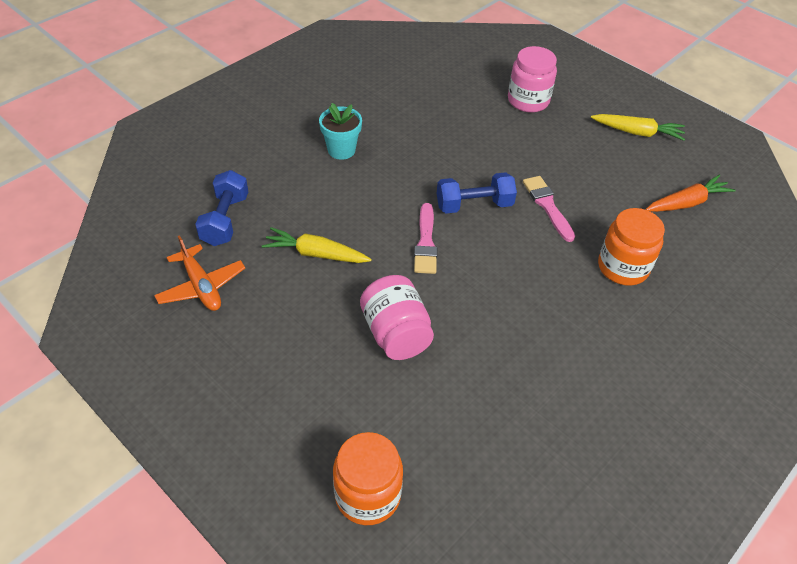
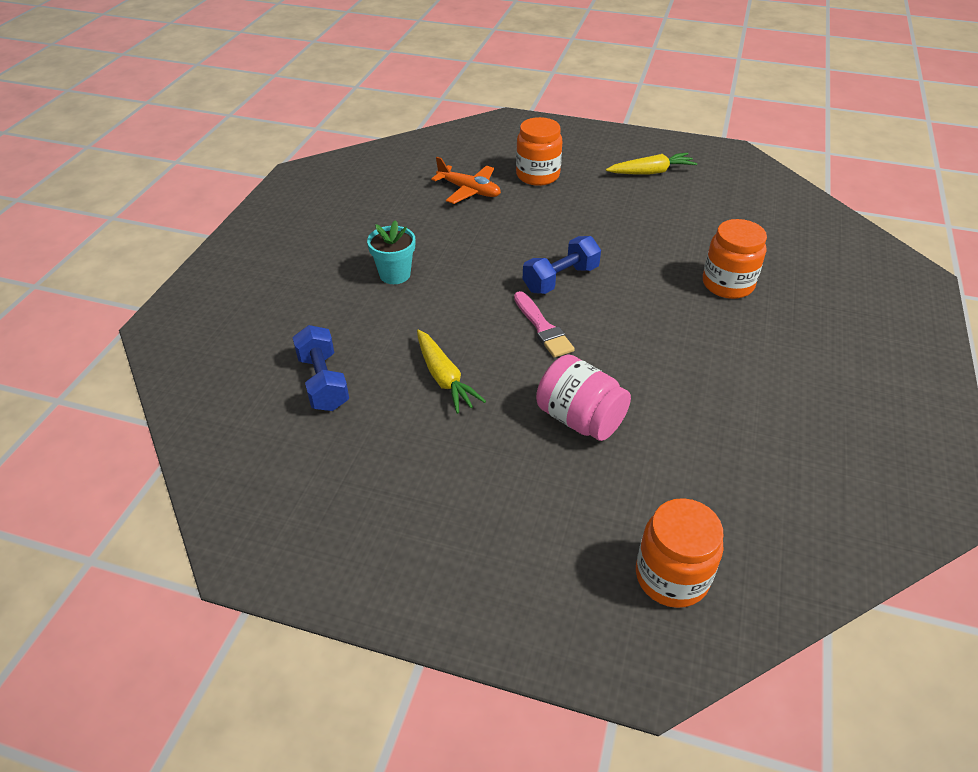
camera: 25 degrees left, 5 degrees down
(201, 286) = (347, 456): orange plane -> orange plane (469, 190)
(315, 254) = (444, 378): yellow carrot -> yellow carrot turned 105 degrees counterclockwise
(528, 101) = (537, 175): pink jar -> orange jar
(547, 206) = (625, 257): pink brush -> none
(687, 203) = (735, 214): orange carrot -> none

